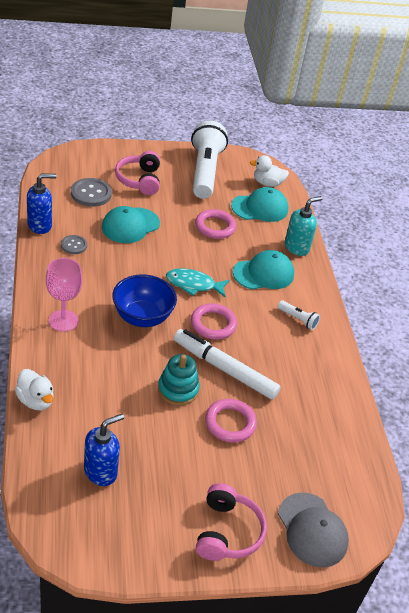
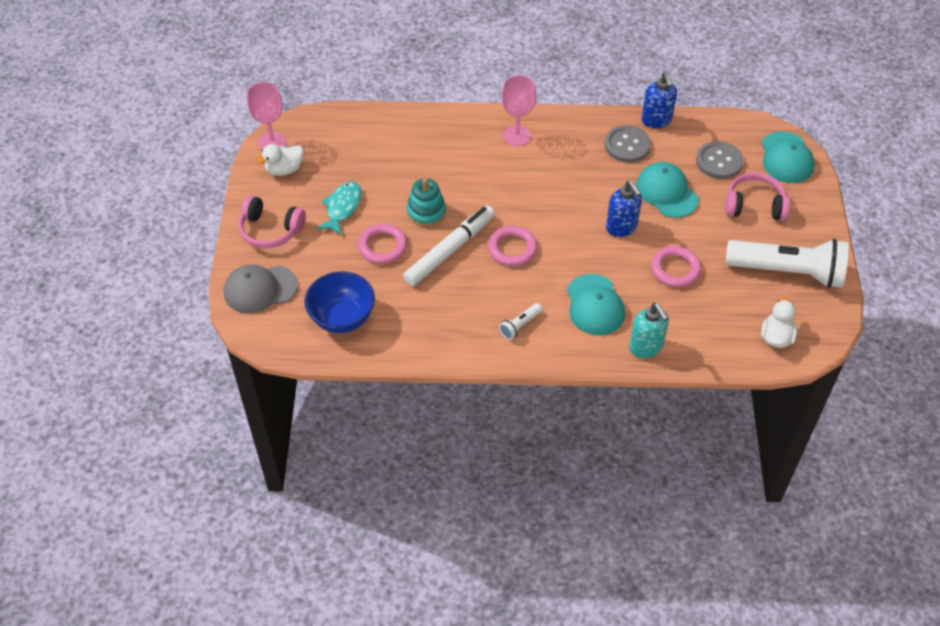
camera: 105 degrees right, 10 degrees up
(35, 400) = (421, 117): white duck -> white duck (284, 169)
(74, 245) = (627, 145): grey button -> grey button, size x1.67
(82, 552) = (272, 142): none -> pink goblet
(101, 471) = (342, 155): blue soap dispenser -> blue soap dispenser (621, 227)
(142, 317) = (521, 193): blue bowl -> blue bowl (342, 318)
(193, 284) = (572, 238): turquoise fish -> turquoise fish (342, 207)
(260, 208) = (720, 320): turquoise cap -> turquoise cap (786, 158)

